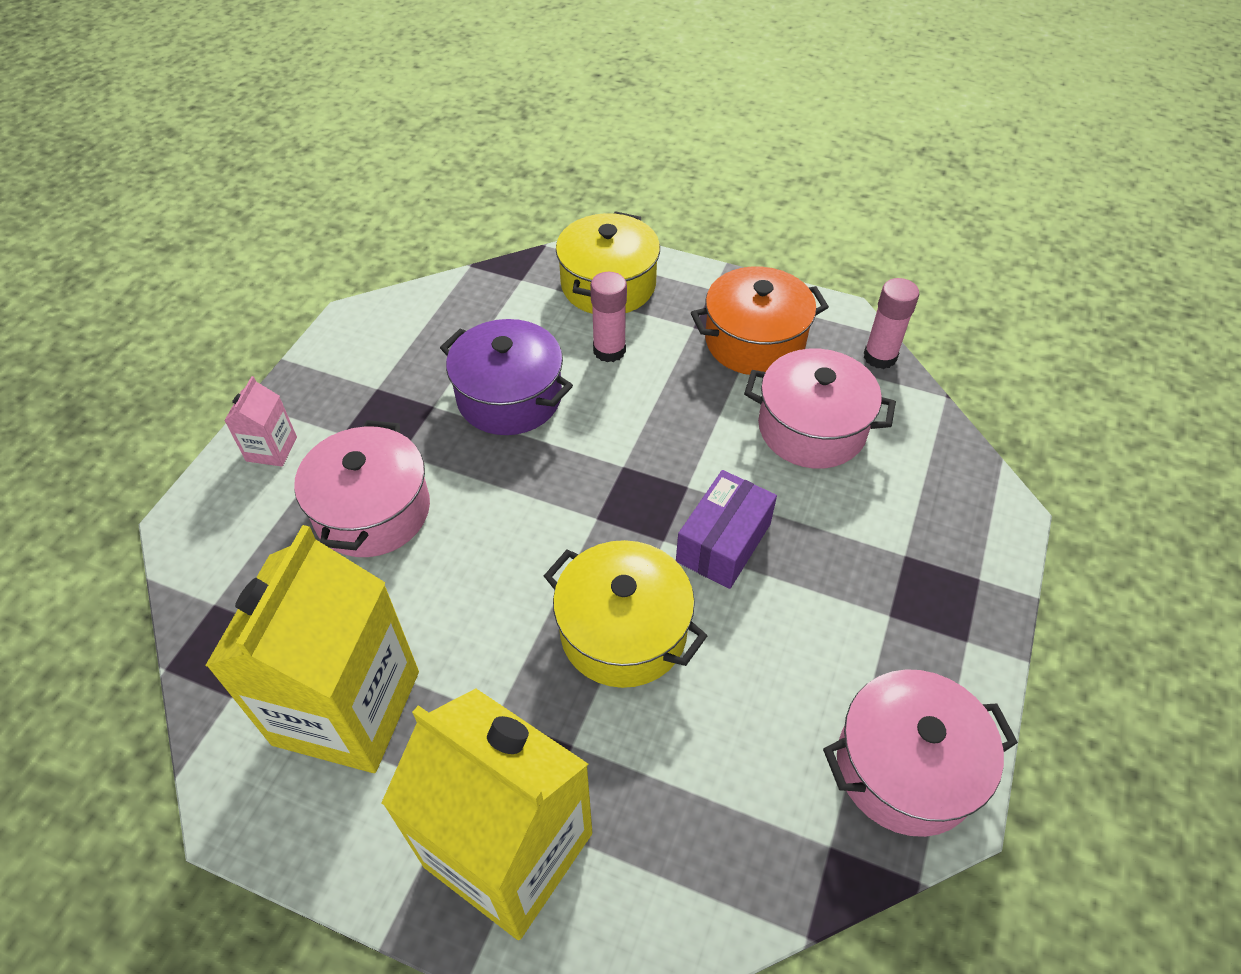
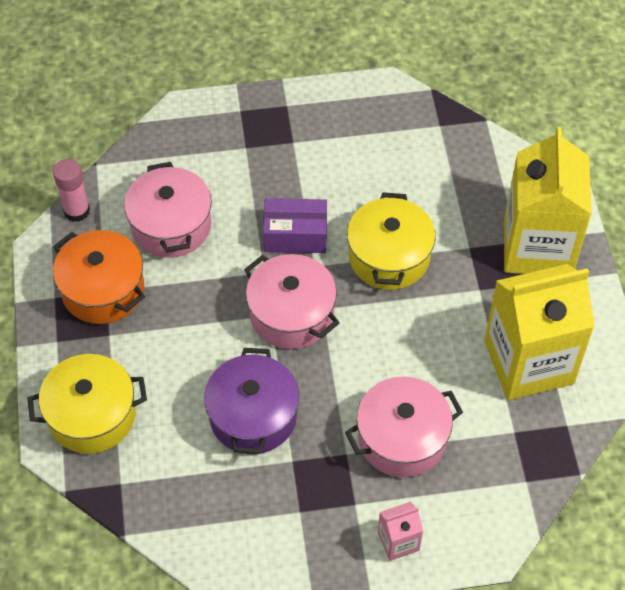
camera: 120 degrees left, 5 degrees up
(609, 350) = (167, 377): pink glue stick -> none
(905, 767) = (379, 110): pink pot -> pink pot (291, 314)

